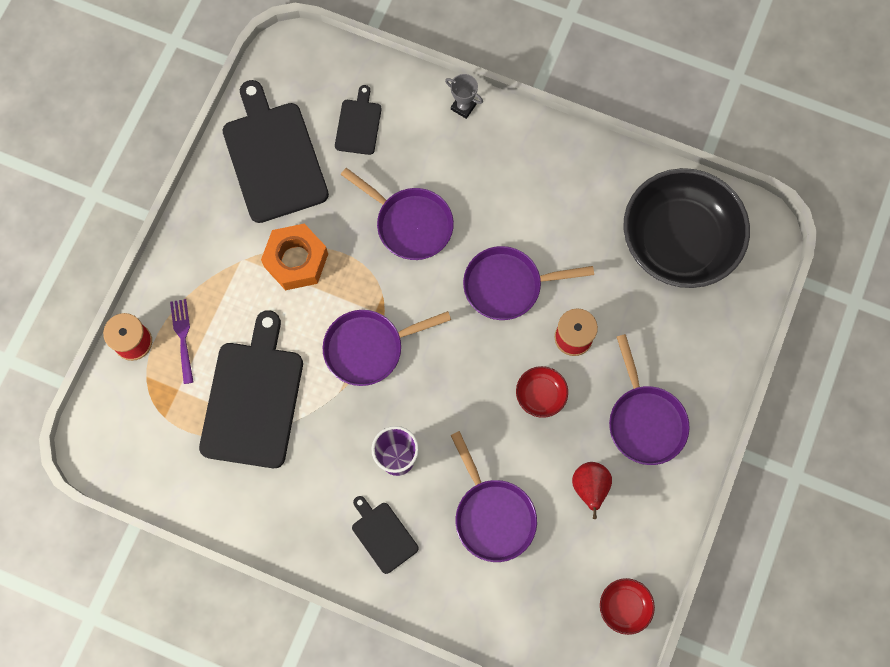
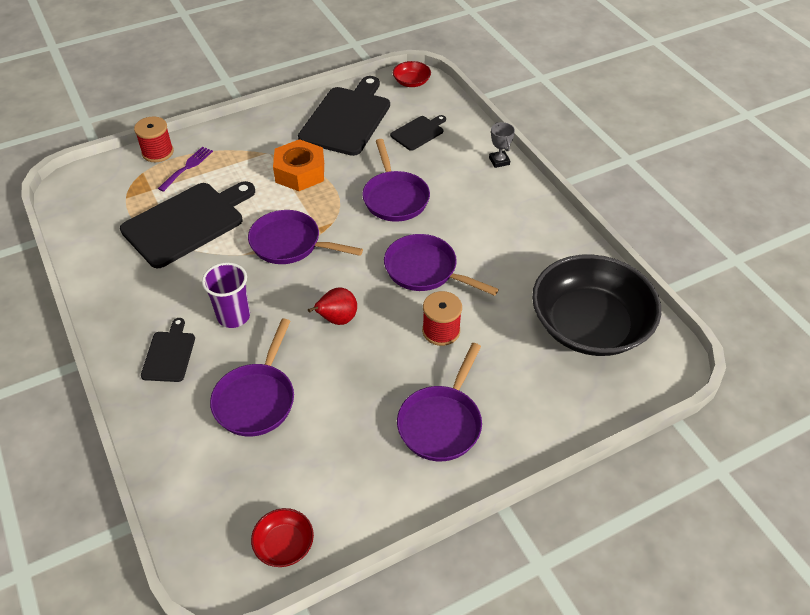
camera: 40 degrees right, 25 degrees down
(540, 395) = (377, 349): red bowl -> red bowl (411, 82)
(589, 487) = (349, 436): red pear -> red pear (337, 319)

